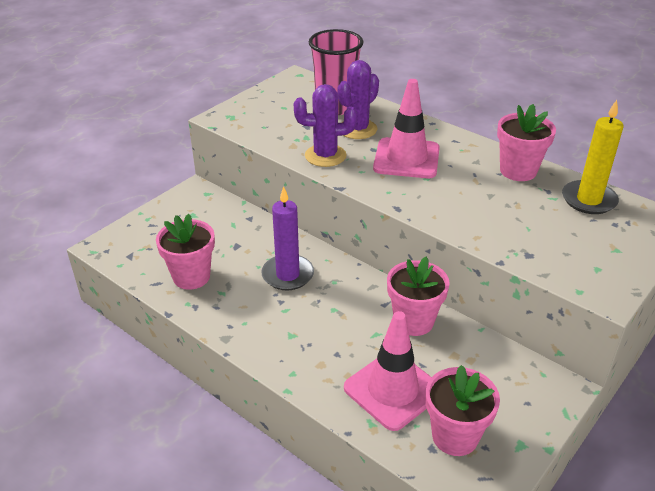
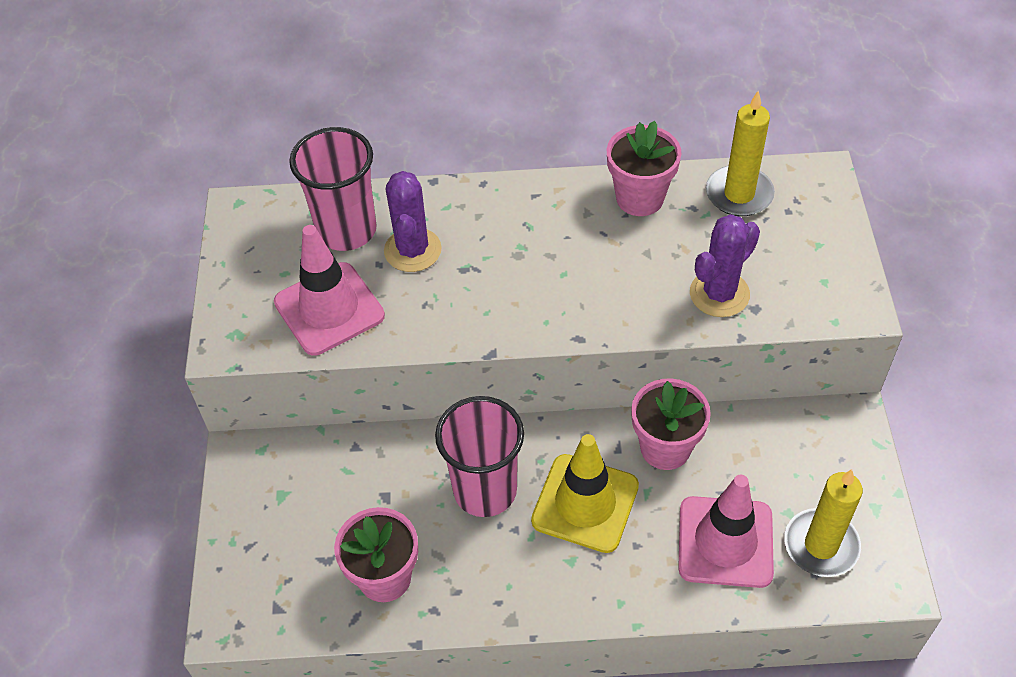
camera: 40 degrees left, 15 degrees up
(287, 275) = (485, 490): purple candle -> pink cup
(325, 156) = (423, 317): purple cactus -> purple cactus (719, 294)
(333, 315) = (585, 503): none -> yellow traffic cone
(406, 158) = (514, 259): pink traffic cone -> pink traffic cone (329, 309)
(455, 436) = (821, 545): pink flower pot -> yellow candle

